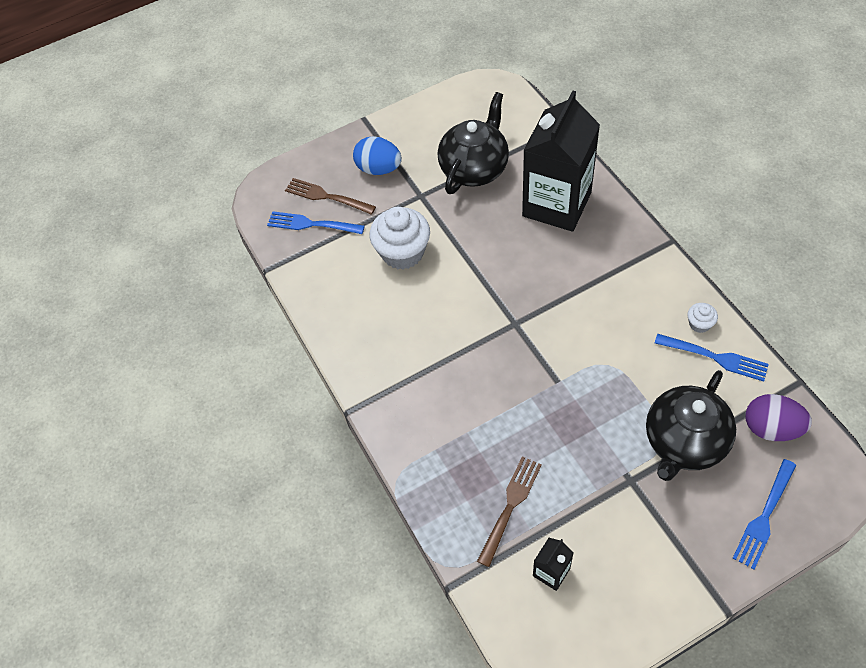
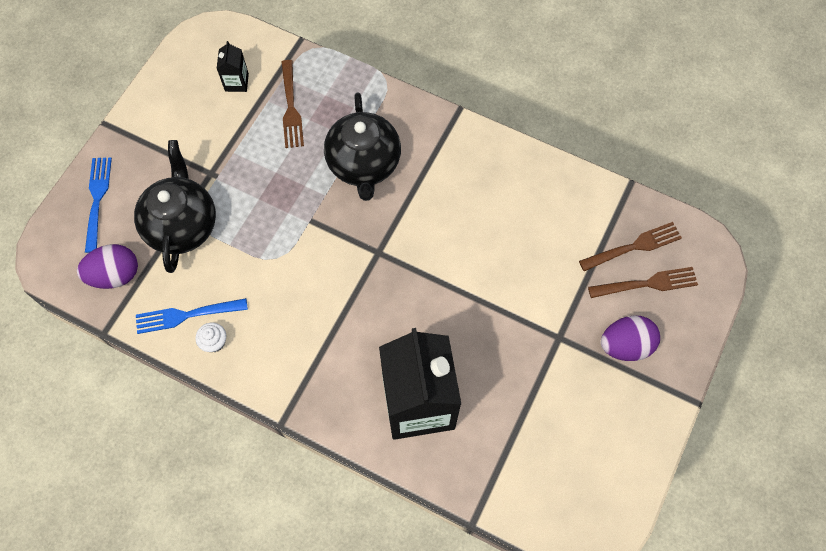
camera: 140 degrees right, 10 degrees up
(312, 224) = (633, 247): blue fork -> brown fork
(379, 169) = (625, 345): blue egg -> purple egg
(402, 252) = (527, 265): white cupcake -> none
(474, 168) = (530, 402): black teapot -> black teapot (364, 164)

